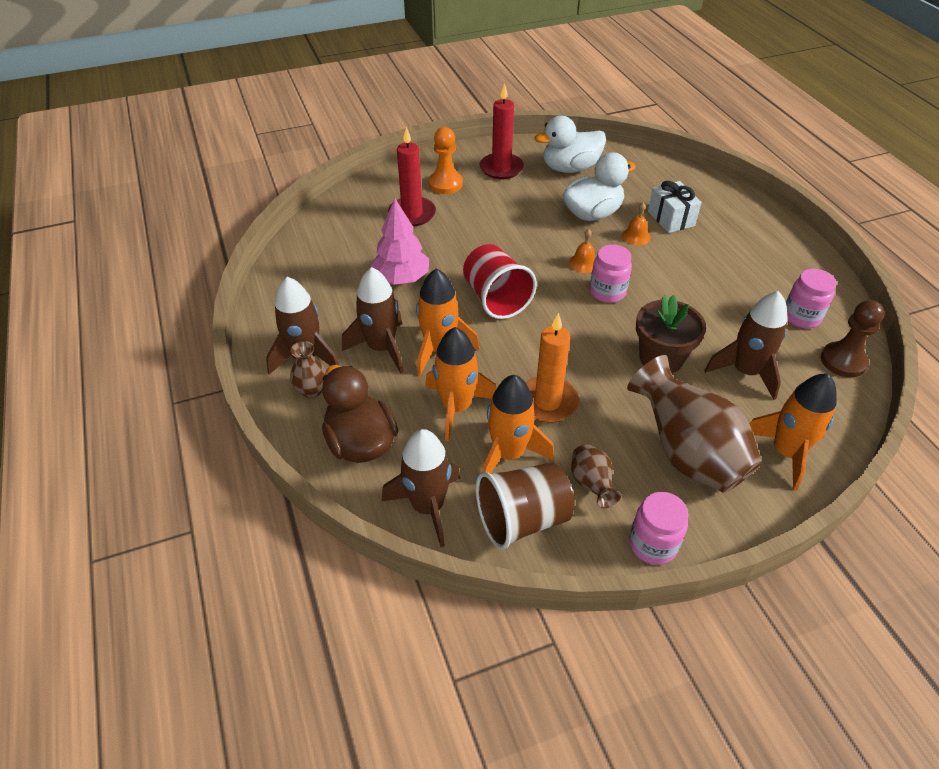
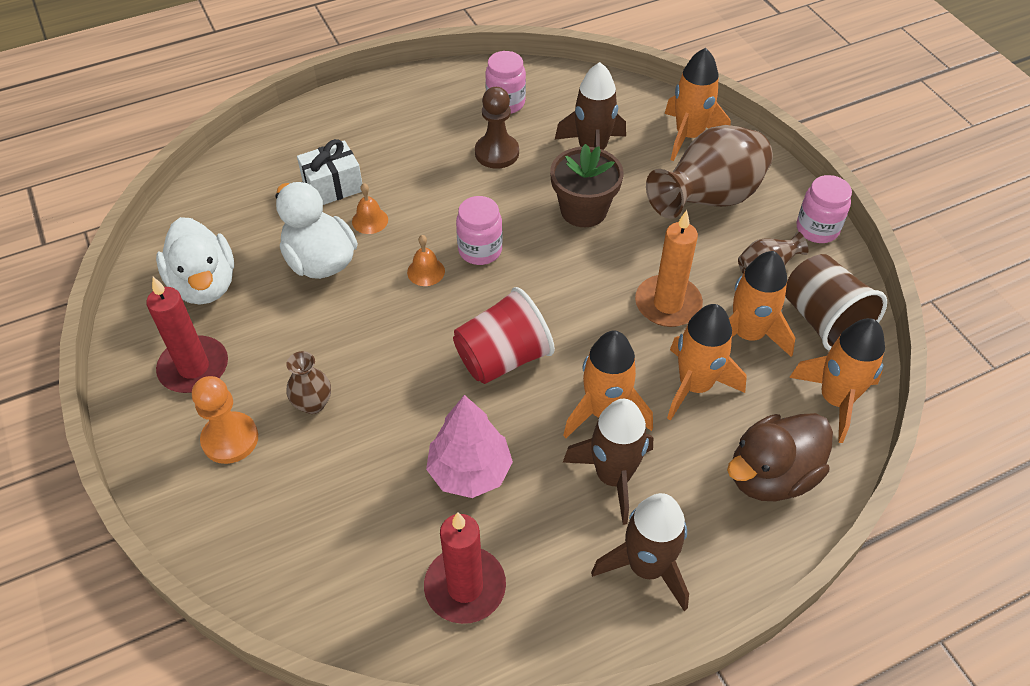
camera: 95 degrees left, 5 degrees up
(312, 390) = (703, 546): brown vase -> brown vase (313, 404)
(412, 214) = (311, 477): red candle -> red candle (465, 587)
(428, 507) = (835, 400): brown rocket -> orange rocket
(843, 361) = (565, 85): brown pawn -> brown pawn (497, 153)

